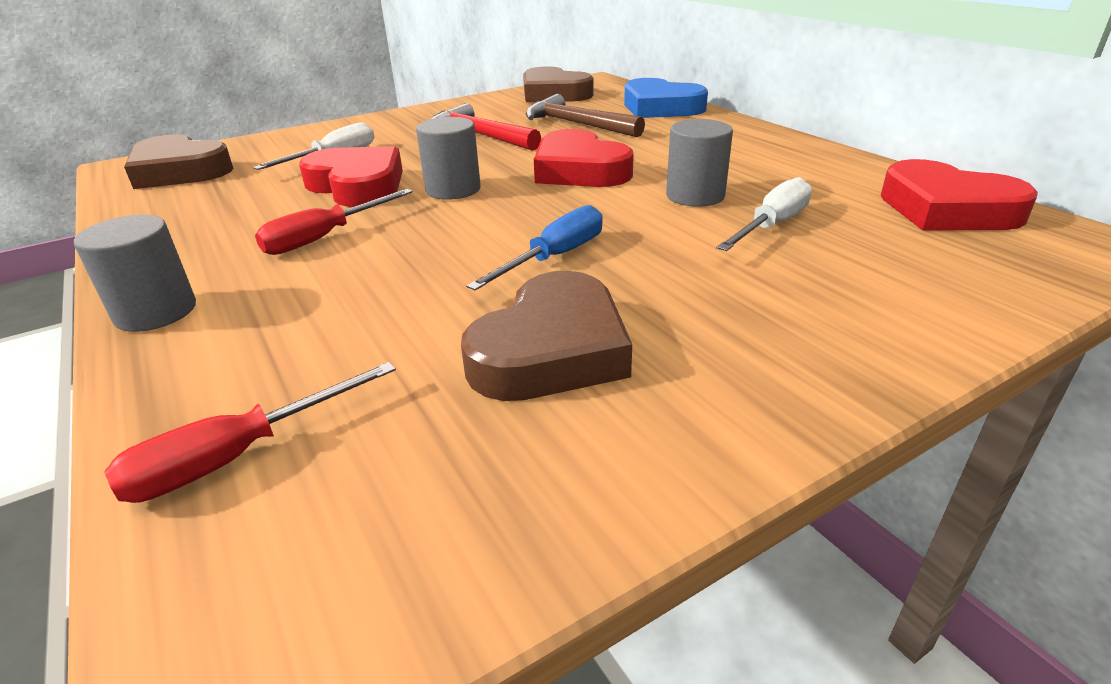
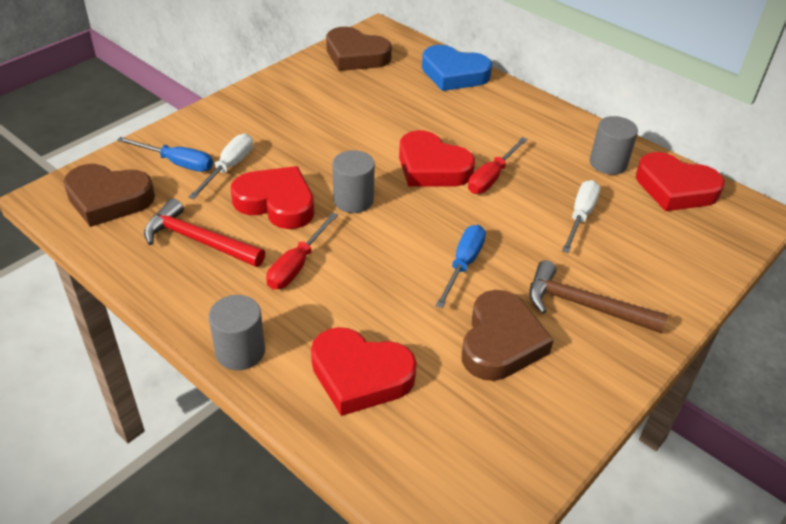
camera: 20 degrees left, 10 degrees up
(238, 456) = (383, 440): red screwdriver -> red screwdriver (491, 177)
(282, 152) = (177, 163): none -> blue screwdriver
(289, 362) = (360, 375): none -> red heart
(480, 135) = (330, 125): red hammer -> red hammer (198, 240)
(577, 124) = (399, 103): brown hammer -> brown hammer (584, 305)
(695, 196) = (523, 190): grey cylinder -> grey cylinder (608, 163)

